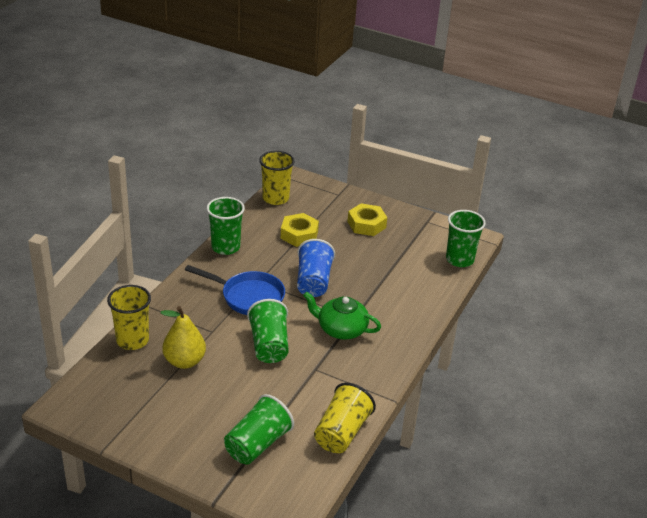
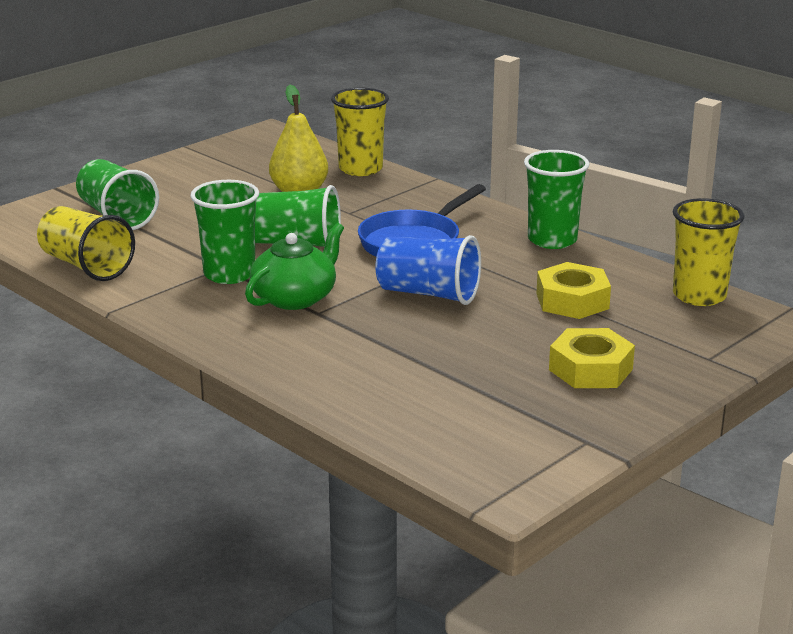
camera: 110 degrees right, 10 degrees down
(459, 260) = (432, 449): green cup -> green cup (229, 274)

